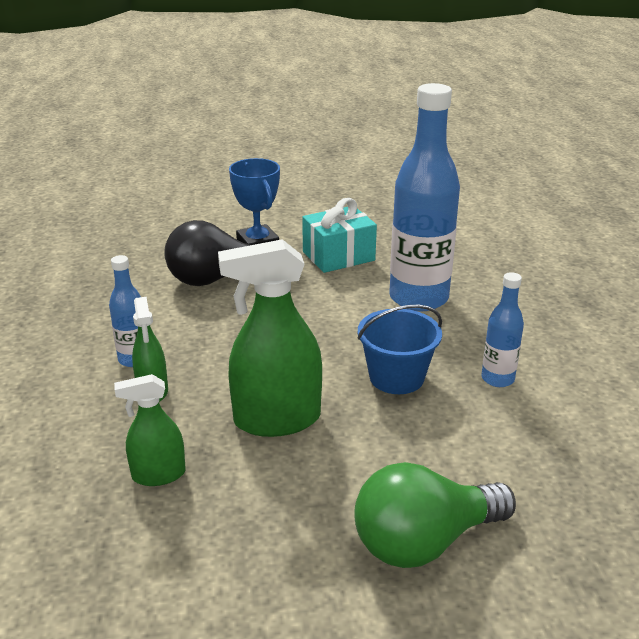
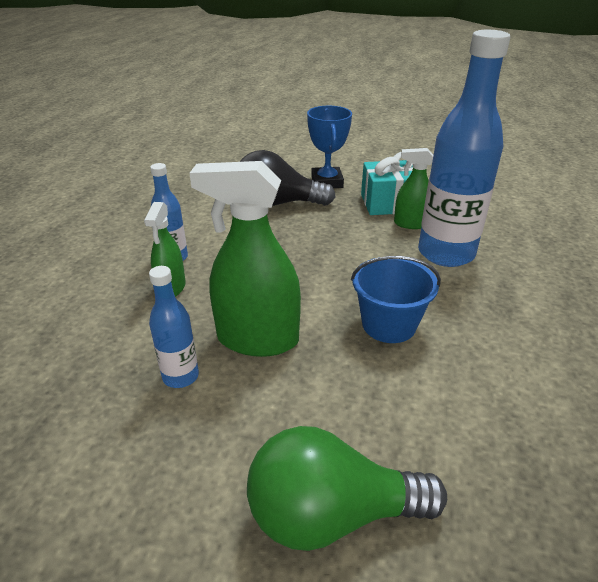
camera: 20 degrees right, 5 degrees up
(158, 475) = (128, 365): green spray bottle -> green spray bottle (411, 224)
(497, 379) = (491, 350): blue bottle -> blue bottle (180, 376)

